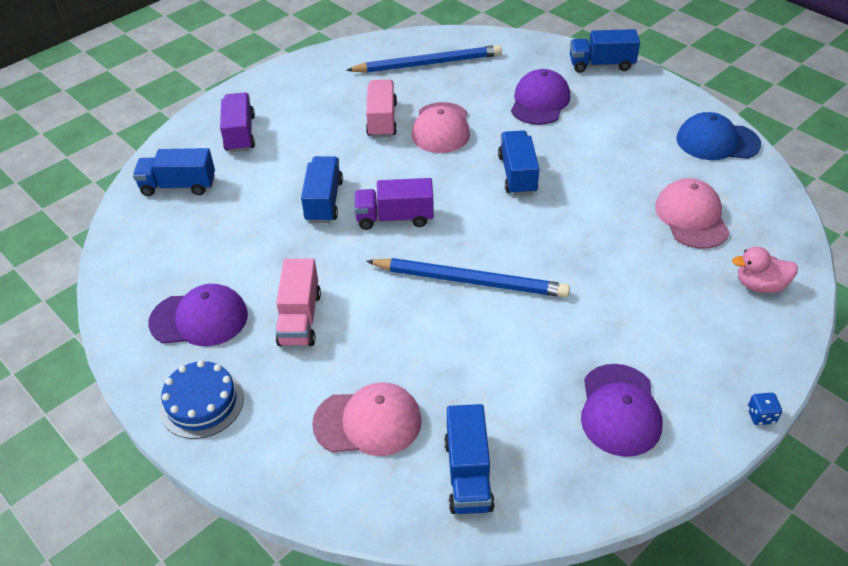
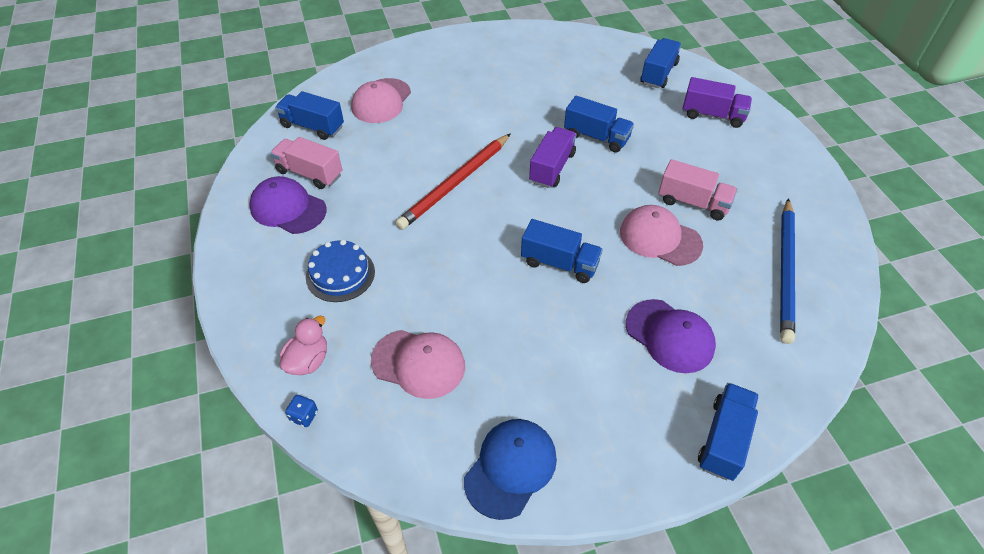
camera: 115 degrees right, 5 degrees up
(199, 319) = (515, 59): purple cap -> none
(202, 403) = (448, 48): blue cake -> blue cake (340, 274)
(300, 318) = (483, 96): pink truck -> pink truck (309, 173)
(470, 281) = (455, 183): blue pencil -> red pencil
(761, 416) = (214, 278): blue dice -> blue dice (304, 416)

